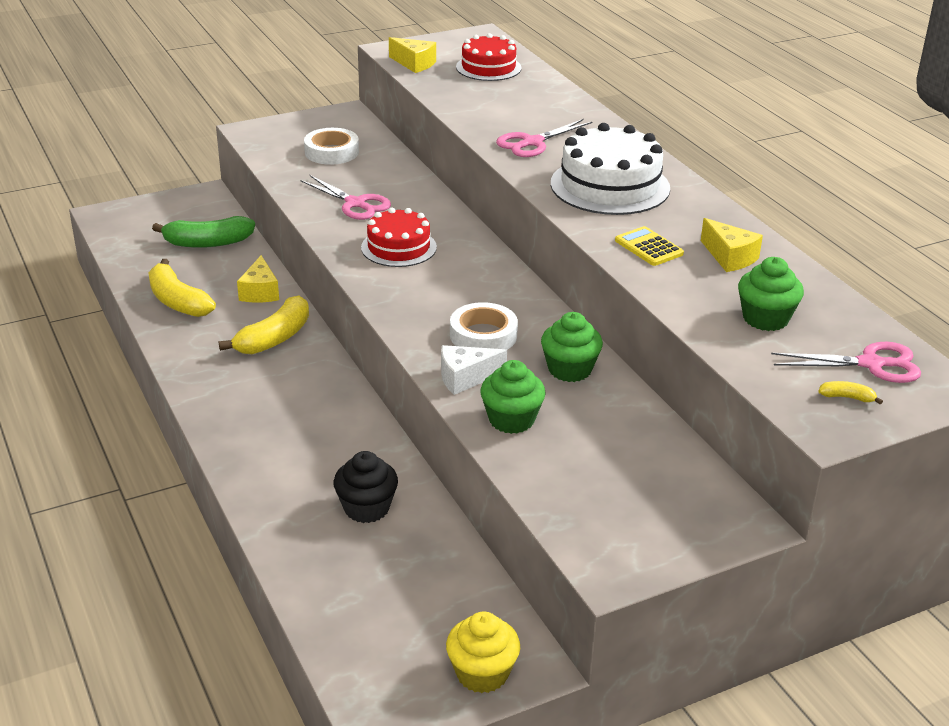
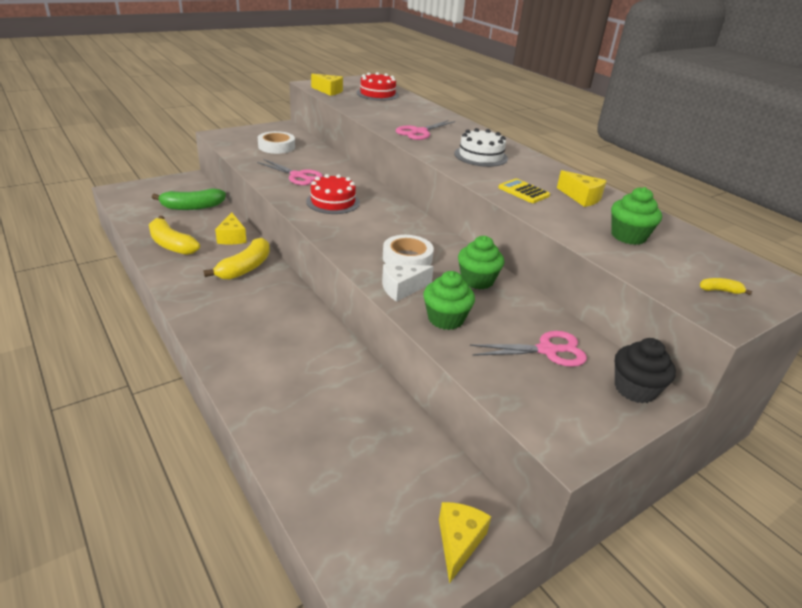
camera: 10 degrees left, 0 degrees up
(366, 508) = (332, 394): black cupcake -> black cupcake (635, 389)
(482, 673) = (458, 542): yellow cupcake -> yellow cheese
(610, 186) = (480, 156): white cake -> white cake, size x0.65
(871, 364) = (720, 266): pink scissors -> pink scissors (547, 350)

